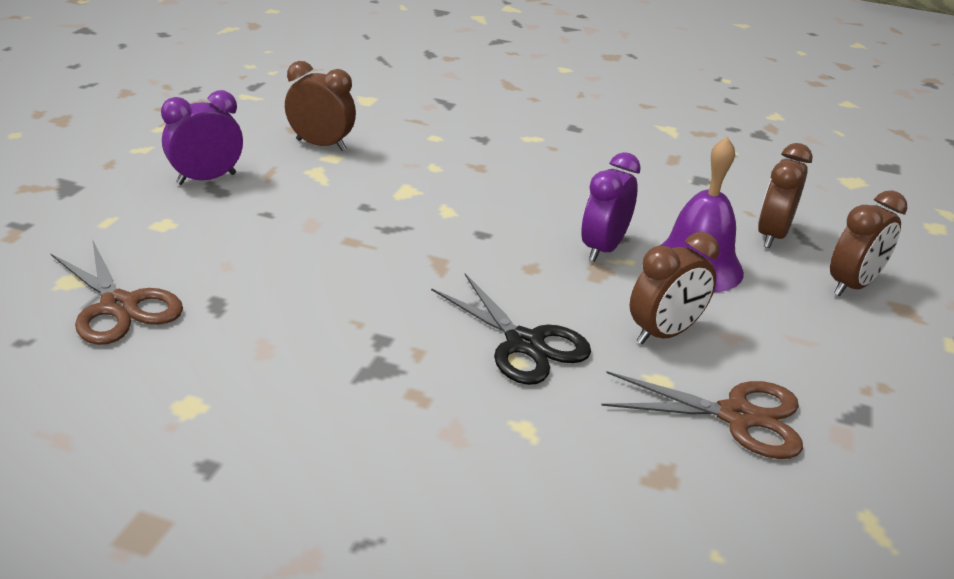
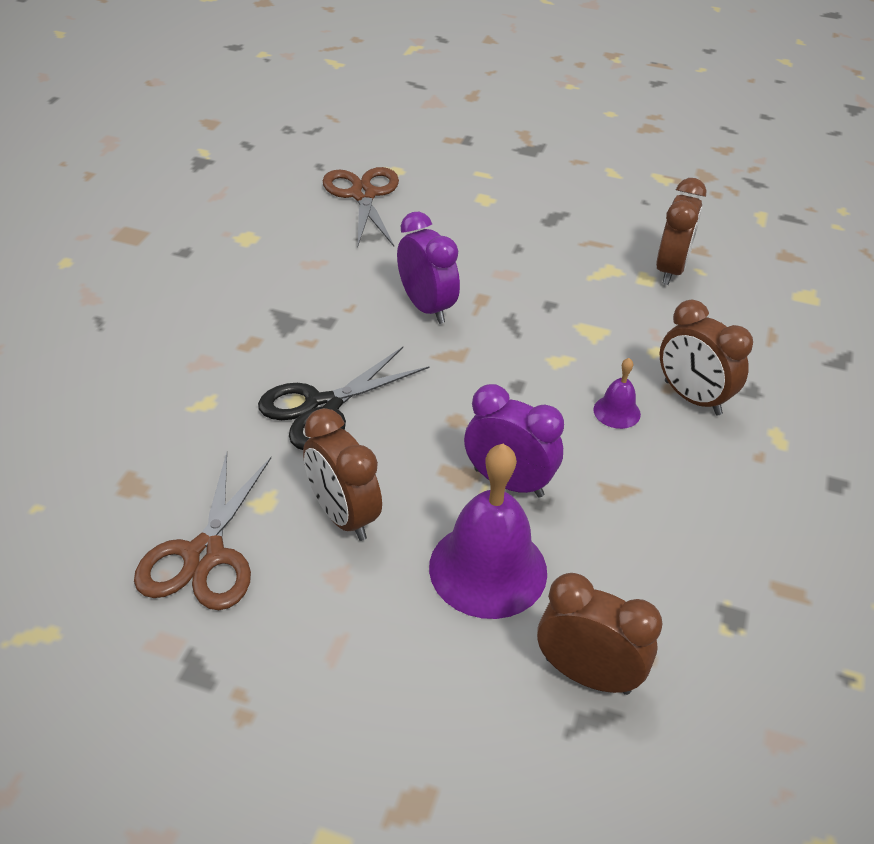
camera: 90 degrees right, 10 degrees up
(119, 306) = (363, 195): brown scissors -> brown scissors turned 120 degrees clockwise
(206, 179) = (570, 210): purple clock -> purple clock (426, 307)
(512, 193) = (616, 412): none -> purple bell
(852, 285) = (468, 748): brown clock -> brown clock (692, 398)

